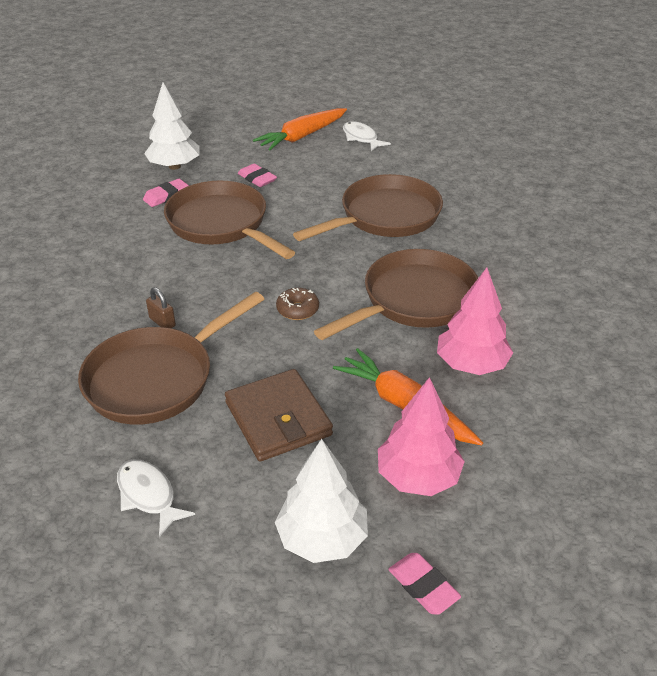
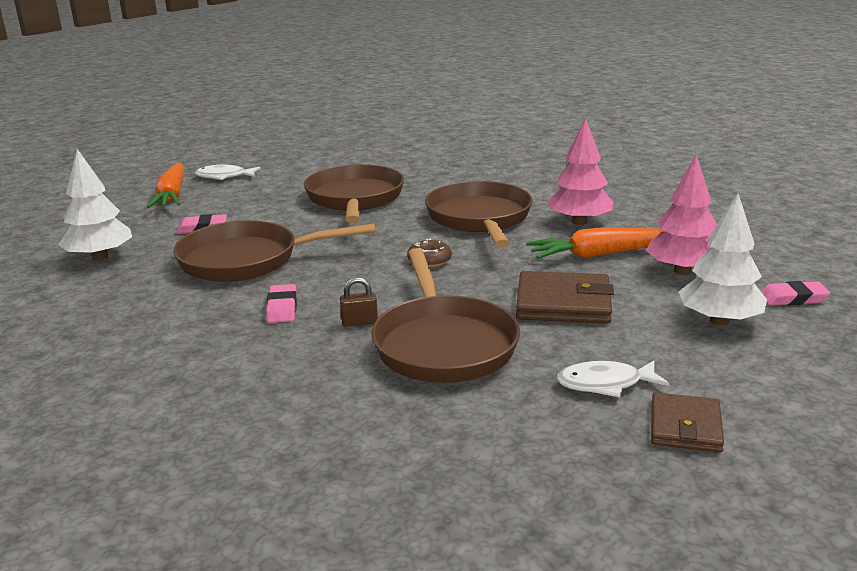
camera: 55 degrees left, 15 degrees down
(105, 569) = (685, 427): none -> brown wallet
(166, 196) = (147, 273): pink eraser -> pink eraser (282, 308)

